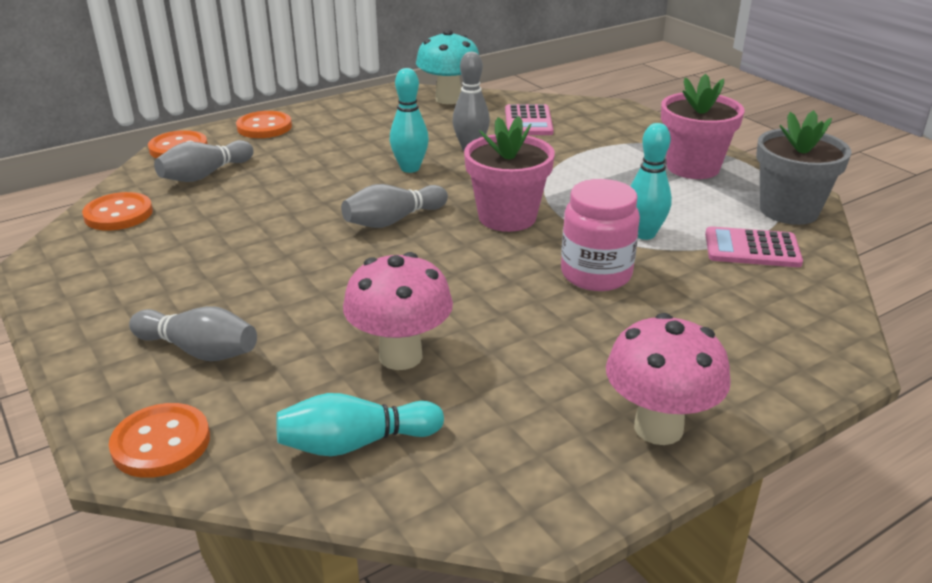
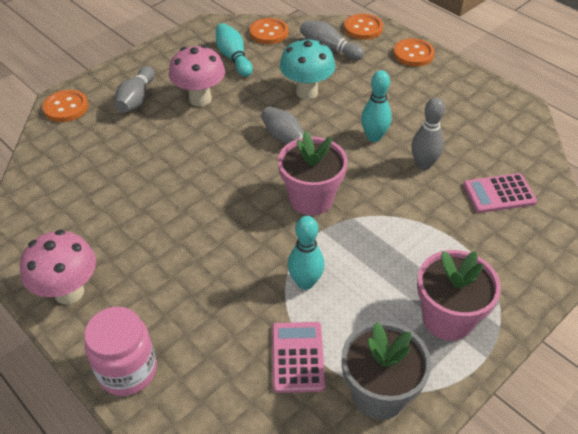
camera: 80 degrees right, 15 degrees up
(356, 443) = (62, 169): turquoise bowling pin -> turquoise bowling pin (234, 58)
(400, 356) = (135, 172): pink mushroom -> pink mushroom (200, 99)
(448, 99) = (521, 137): turquoise mushroom -> turquoise mushroom (306, 92)
(596, 274) = (238, 255): pink jar -> pink jar (127, 371)

